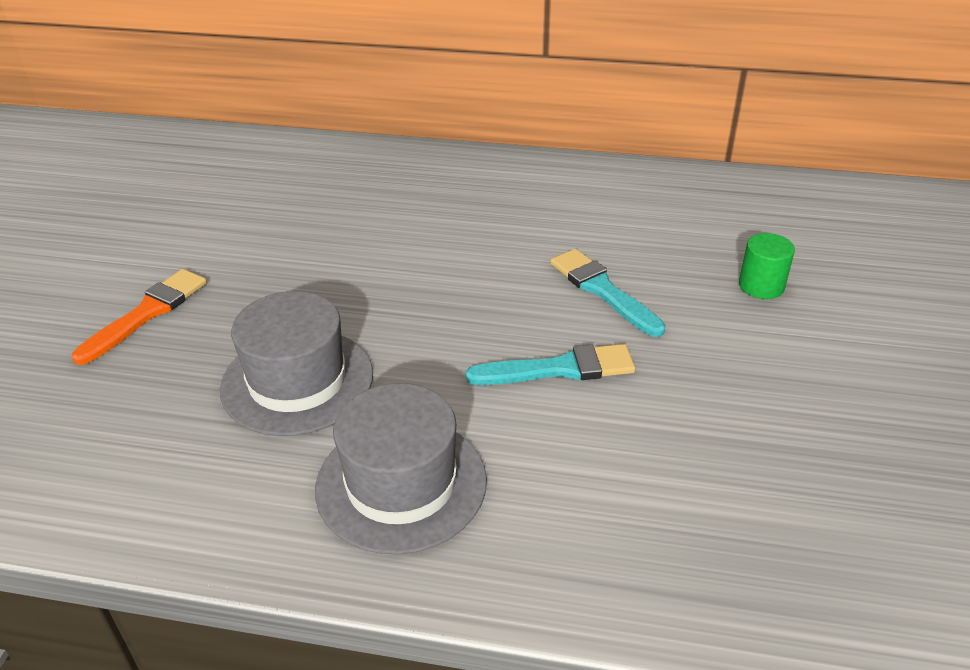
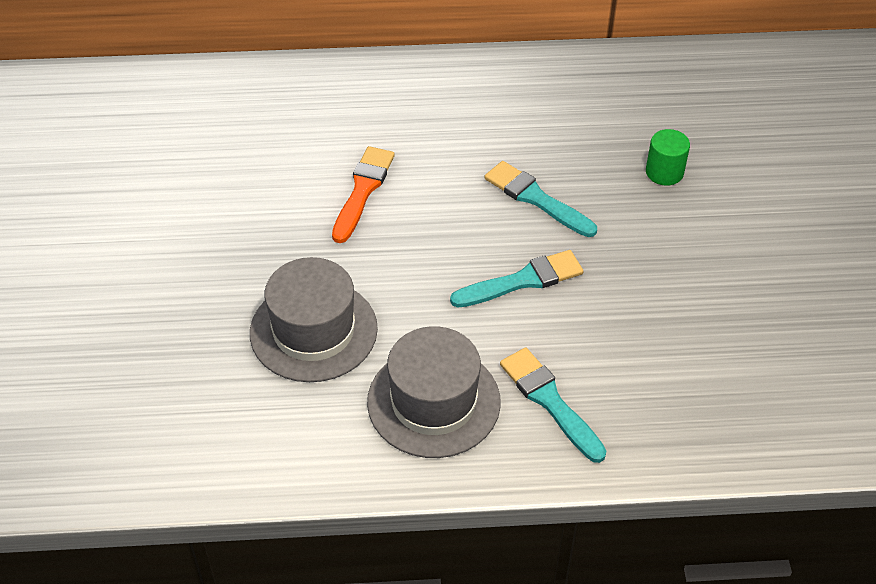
camera: 15 degrees left, 10 degrees up
(146, 314) = (148, 290): orange brush -> orange brush (362, 191)
(548, 511) = (550, 402): none -> turquoise brush

